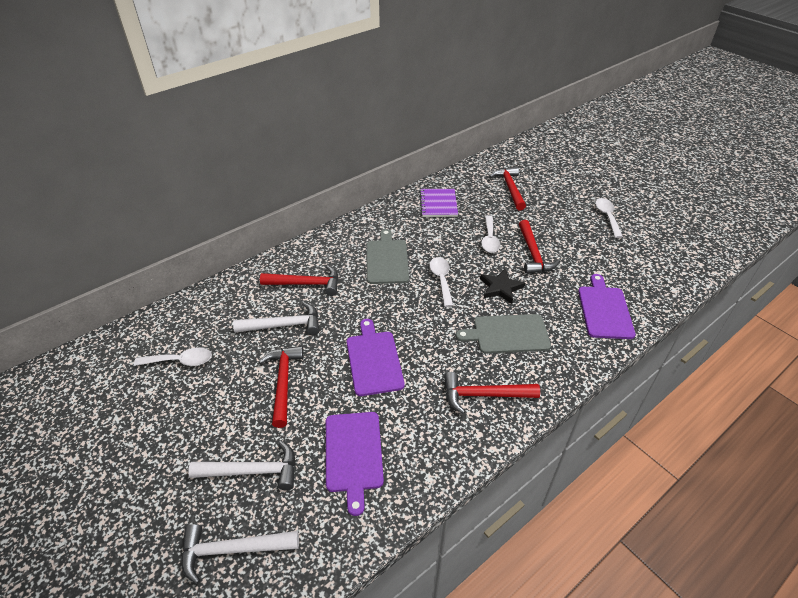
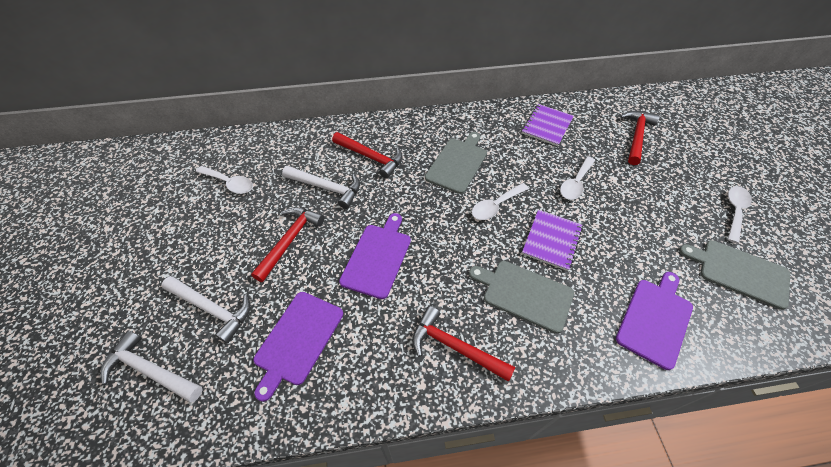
camera: 30 degrees right, 10 degrees up
(441, 280) = (496, 206): white spoon -> white spoon turned 150 degrees counterclockwise
(500, 288) = (551, 240): black star -> purple notebook
(533, 253) = (613, 218): red hammer -> none
(634, 256) = (739, 272): none -> grey cutting board

